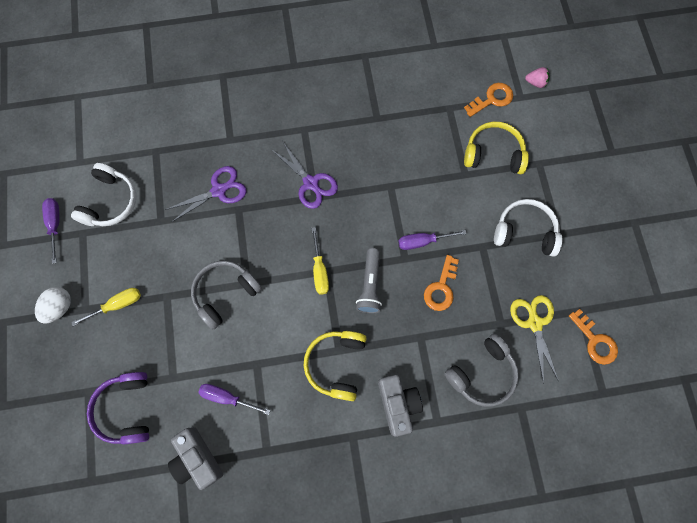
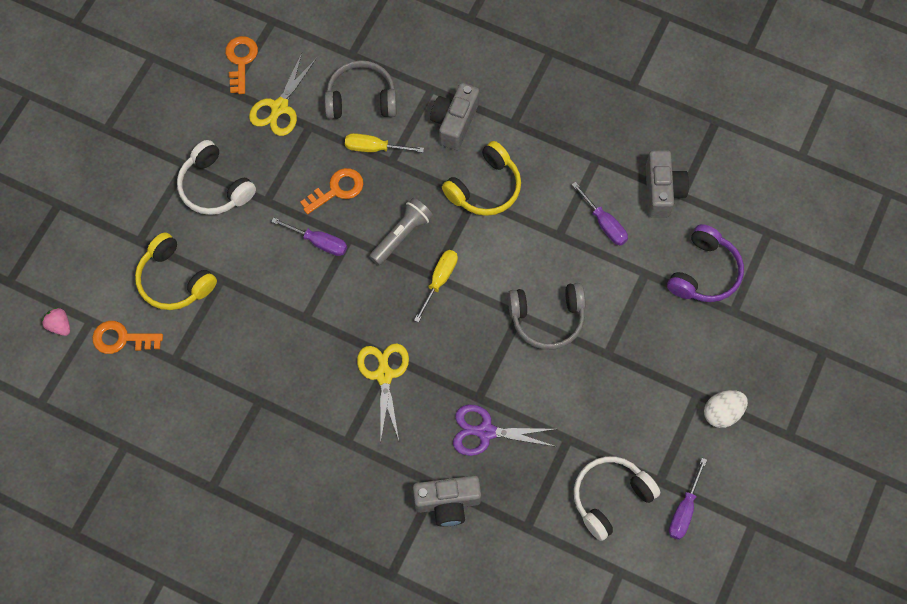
camera: 145 degrees left, 5 degrees down
(118, 305) = (661, 377): yellow screwdriver -> yellow screwdriver (374, 148)
(215, 134) = (447, 503): none -> grey camera
(310, 183) = (384, 375): purple scissors -> yellow scissors

